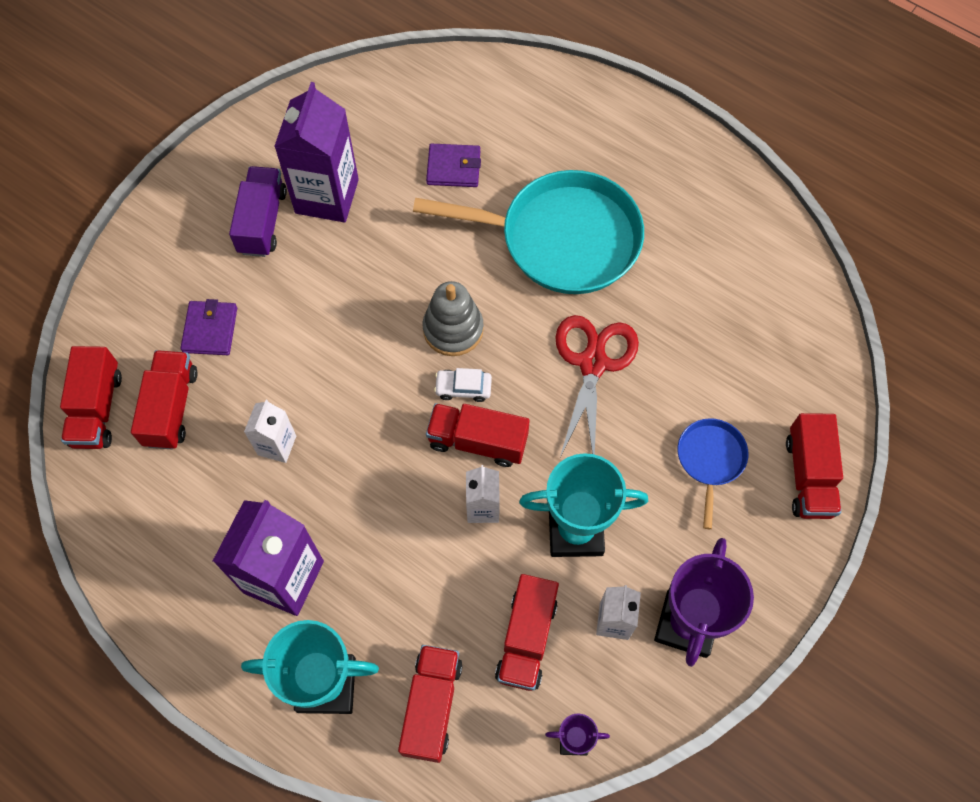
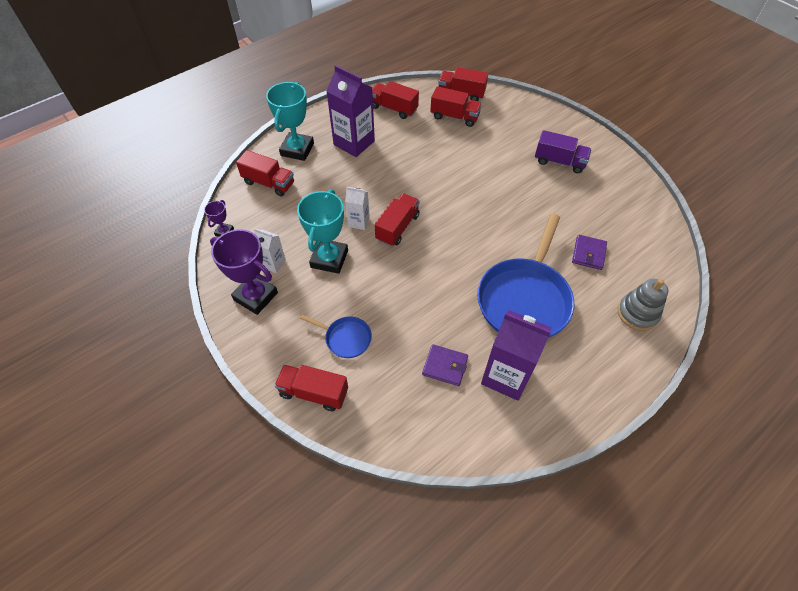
camera: 105 degrees right, 10 degrees down
(210, 330) = (495, 134): purple wallet -> purple wallet (445, 366)
(277, 445) = (422, 149): white carton -> none
(327, 196) = (573, 190): purple carton -> purple carton (506, 376)
(453, 329) = (471, 230): grey stacking toy -> grey stacking toy (637, 313)
(463, 388) = (432, 228): white car -> none
(526, 638) = (282, 225): red truck -> red truck (394, 108)
(561, 239) = (524, 299): turquoise pan -> blue pan
(593, 363) = (430, 293): red scissors -> none

